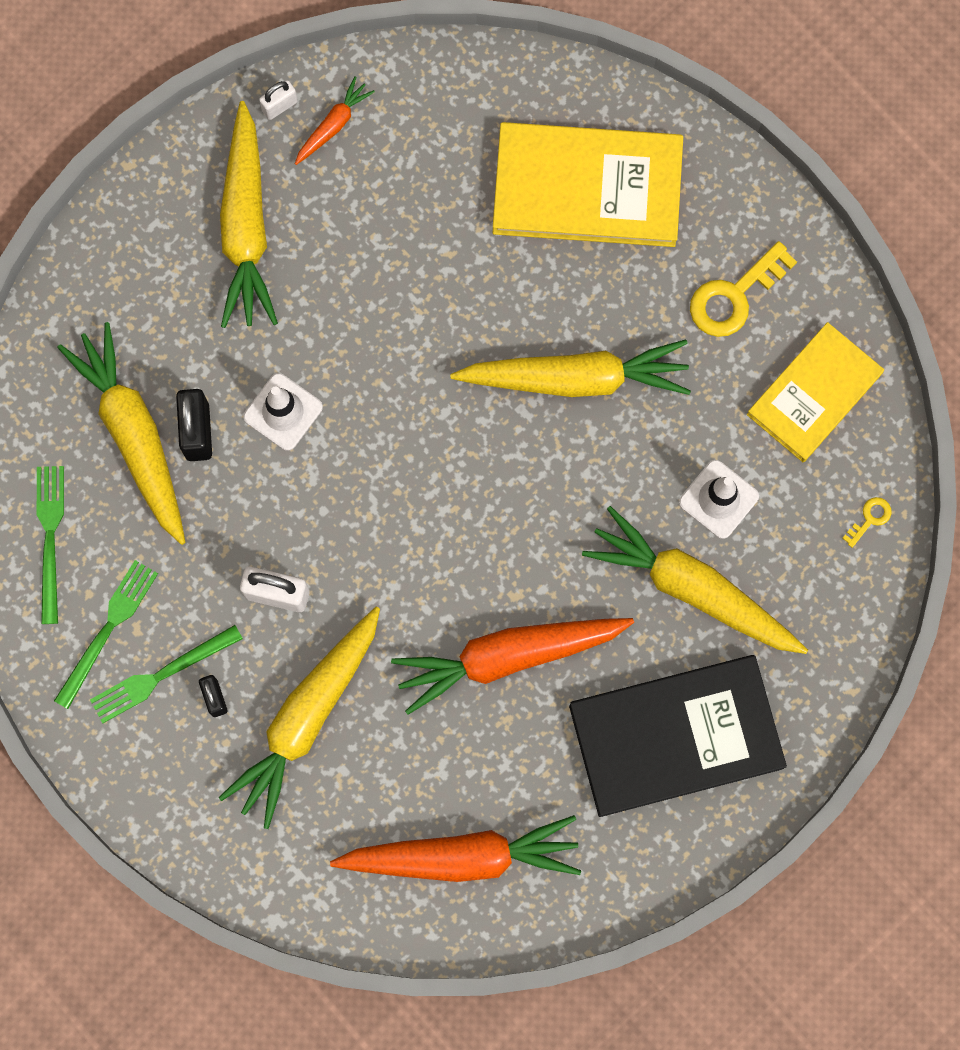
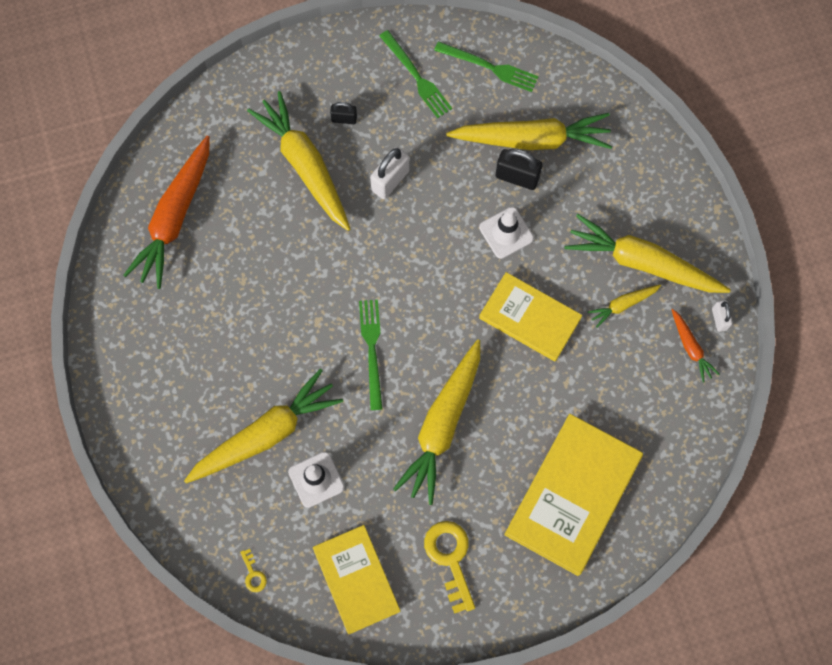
camera: 115 degrees right, 5 degrees down
(161, 675) = (373, 95): green fork -> green fork (372, 350)
(315, 228) = (622, 305): none -> yellow carrot
(385, 333) = (530, 318): none -> yellow book
(508, 657) = (281, 299): orange carrot -> none
(676, 736) = (178, 378): black book -> none

